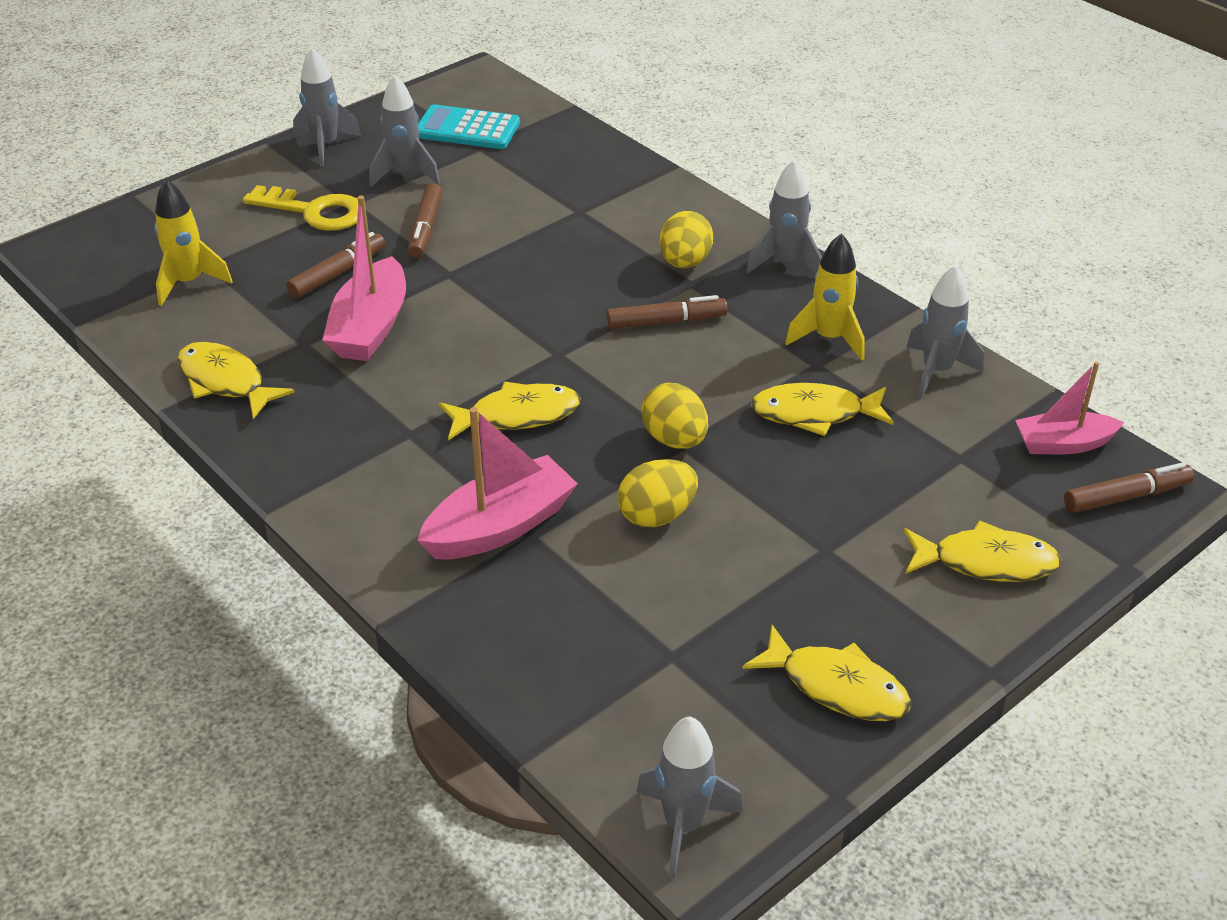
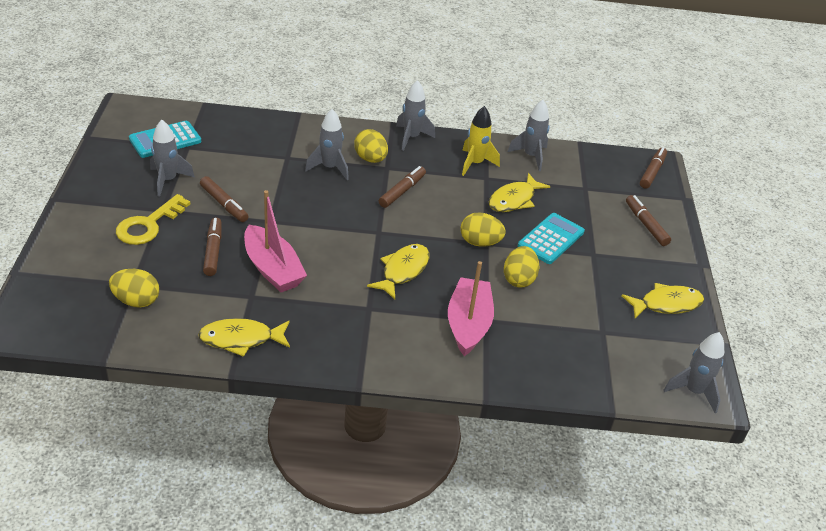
camera: 50 degrees left, 0 degrees up
(189, 282) = (136, 301): yellow rocket -> yellow egg
(315, 211) = (148, 225): yellow key -> yellow key turned 150 degrees clockwise
(325, 146) = (97, 186): grey rocket -> grey rocket (330, 168)
(789, 493) = (551, 239): none -> turquoise calculator
(986, 562) = (646, 225): yellow fish -> brown marker
(1063, 444) = (608, 163): pink boat -> none

